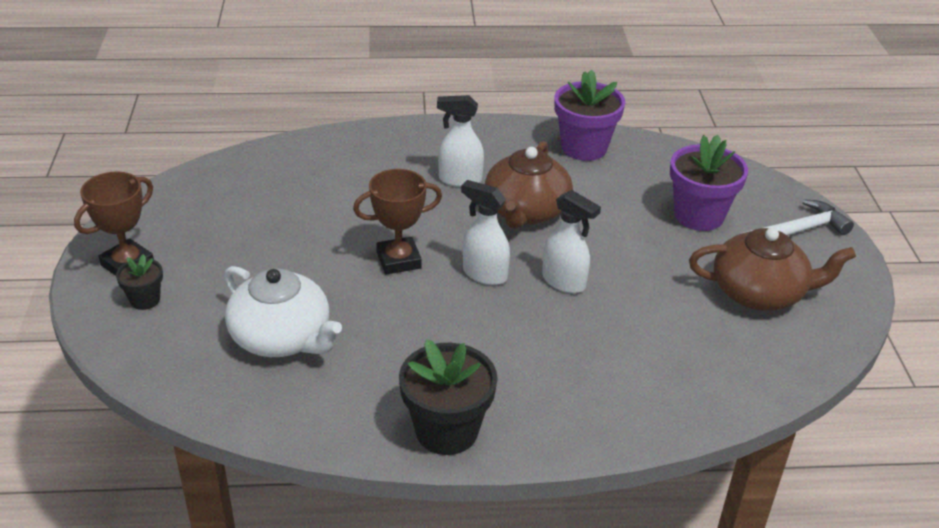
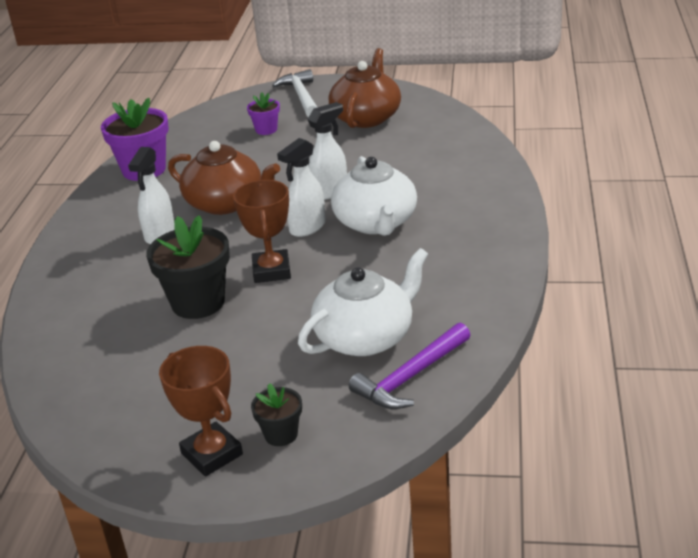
camera: 75 degrees left, 5 degrees down
(215, 375) = (410, 377): none -> purple hammer
(446, 431) = (495, 252): black flower pot -> black flower pot (198, 303)
(500, 325) = (376, 223): none -> white teapot
(698, 215) = (266, 130): purple flower pot -> purple flower pot, size x0.53

